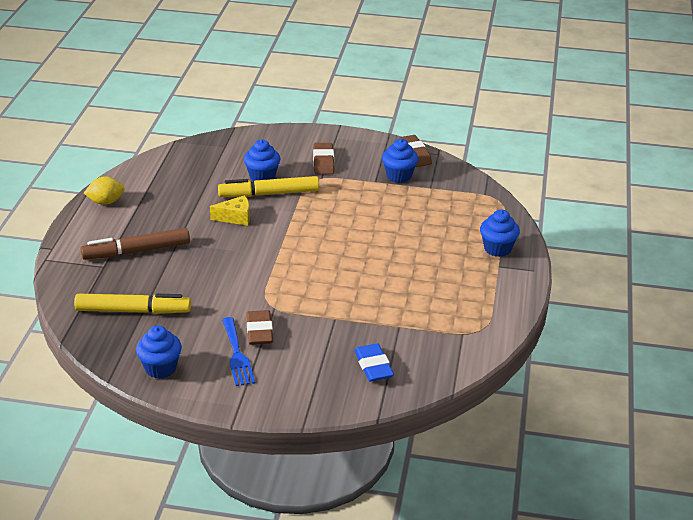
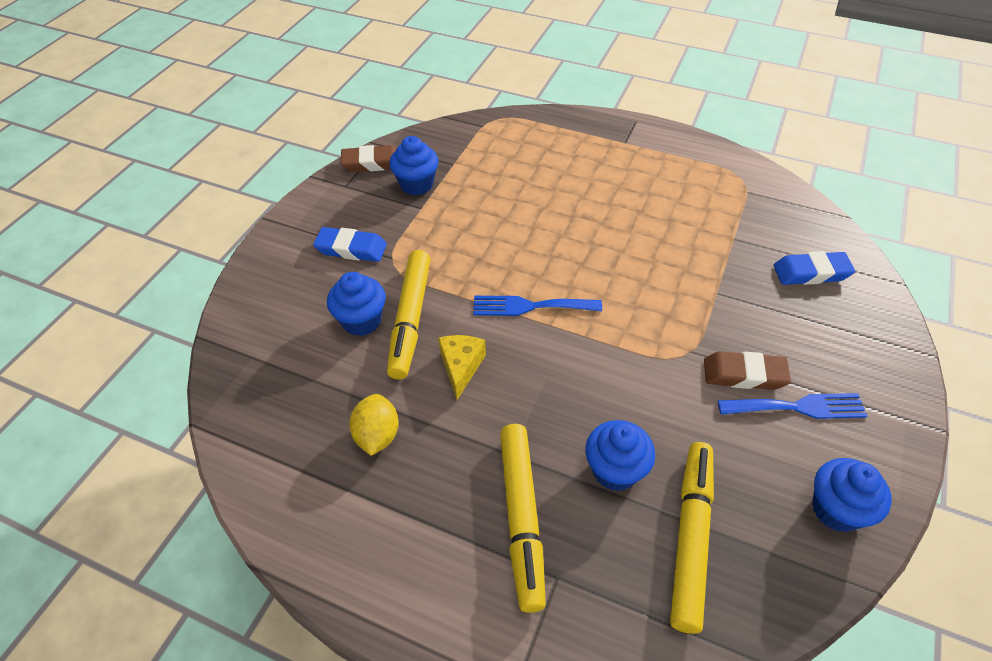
camera: 75 degrees left, 15 degrees up
(106, 202) = (351, 558): yellow lemon -> yellow lemon (377, 435)
(136, 251) = (521, 517): brown marker -> yellow marker
(294, 238) = (530, 306): none -> blue fork
(323, 162) = (351, 249): brown eraser -> blue eraser
(497, 249) = (592, 137): blue cupcake -> blue cupcake (615, 470)

